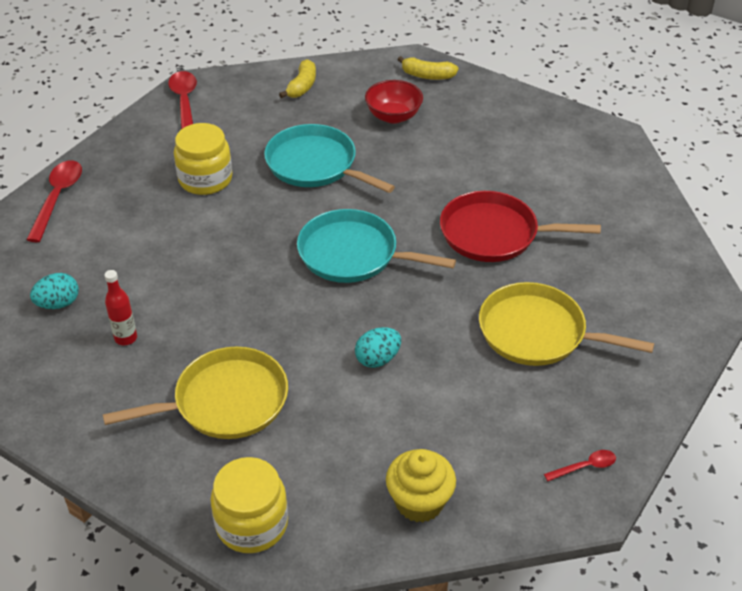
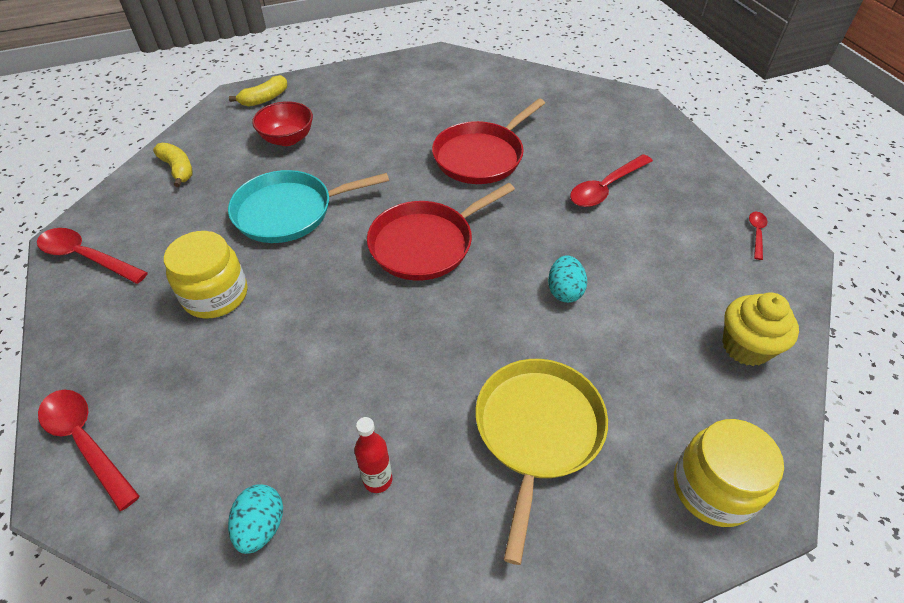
camera: 55 degrees left, 5 degrees up
(353, 254) = (426, 243): turquoise pan -> red pan
(538, 332) = (605, 188): yellow pan -> red spoon

